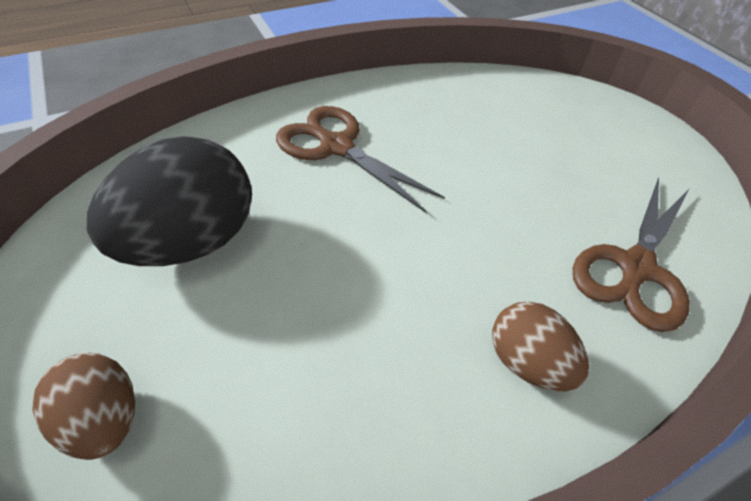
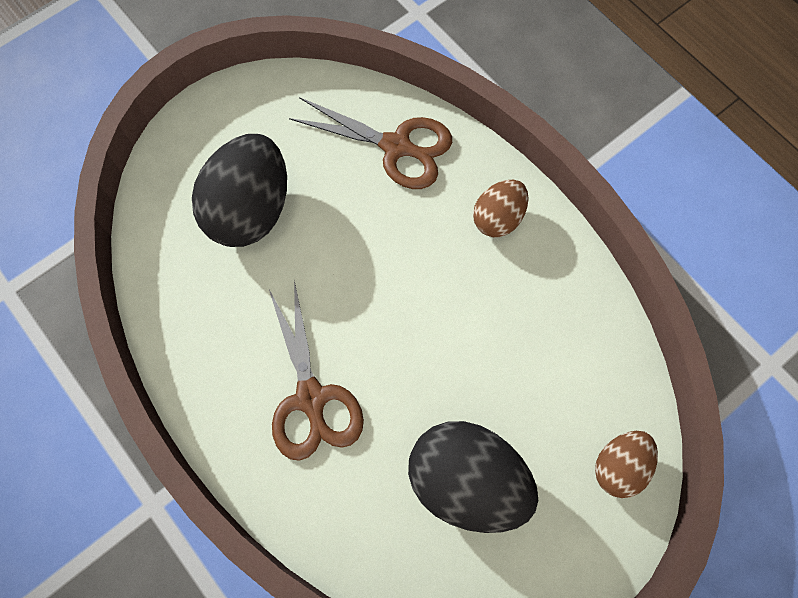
camera: 100 degrees left, 20 degrees up
(337, 147) = (311, 398): brown scissors -> brown scissors turned 45 degrees counterclockwise
(541, 138) = (250, 210): none -> black egg

